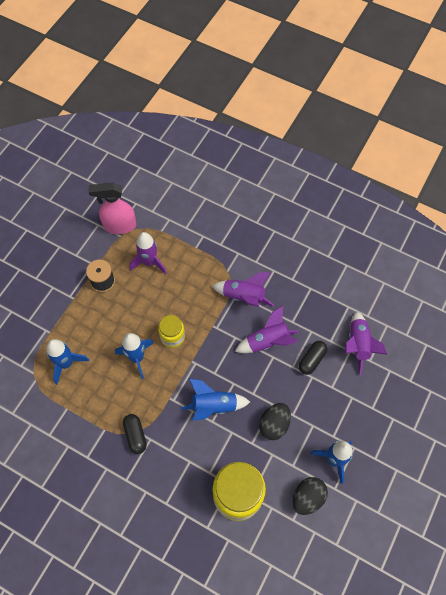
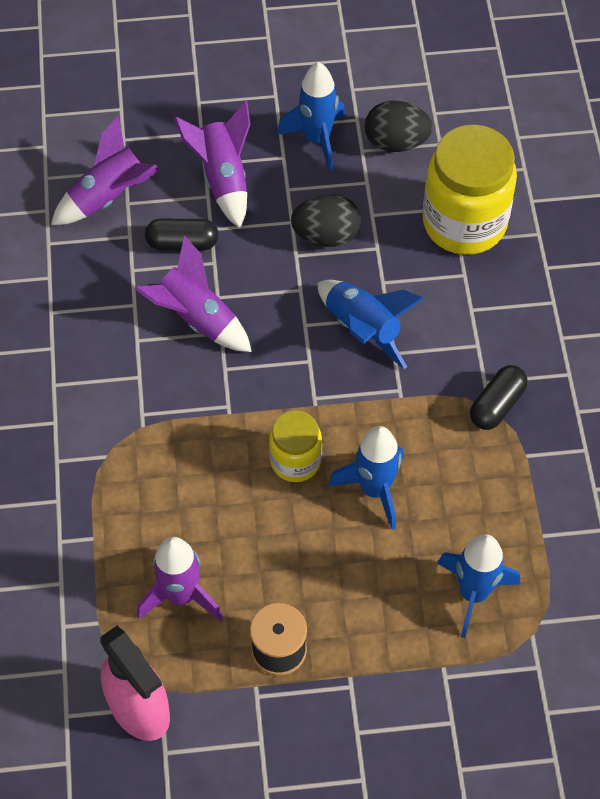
camera: 125 degrees left, 5 degrees down
(243, 297) = (139, 400): purple rocket -> purple rocket (223, 179)

